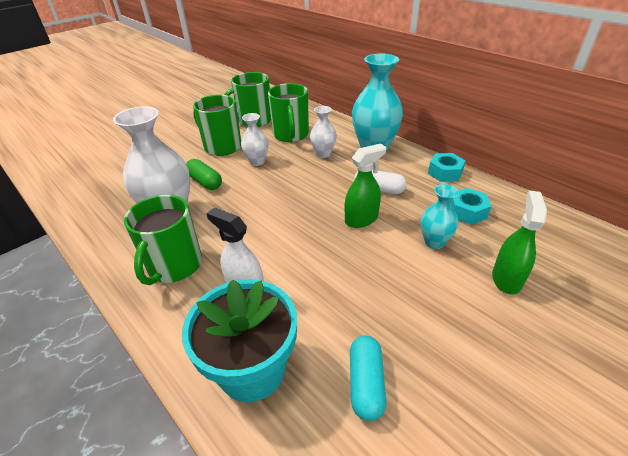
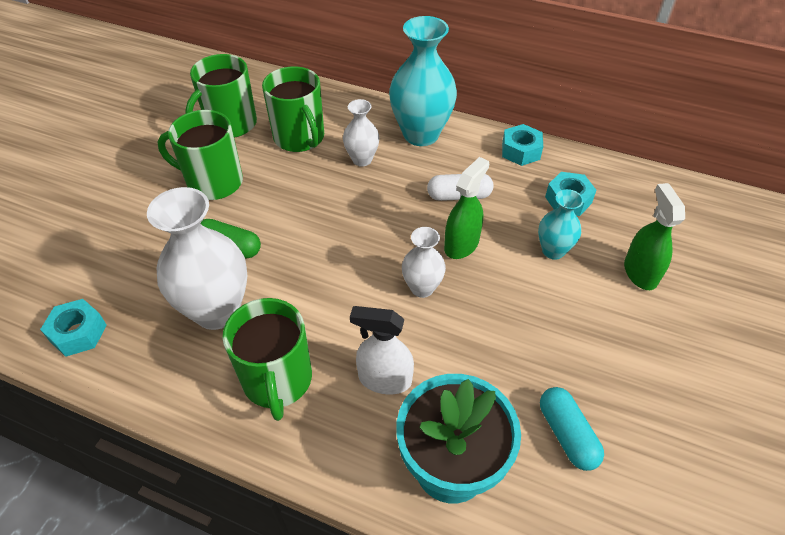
camera: 25 degrees left, 10 degrees up
(86, 204) = (78, 333): none -> turquoise nut
(257, 162) = (281, 195): white vase -> white vase (422, 288)

